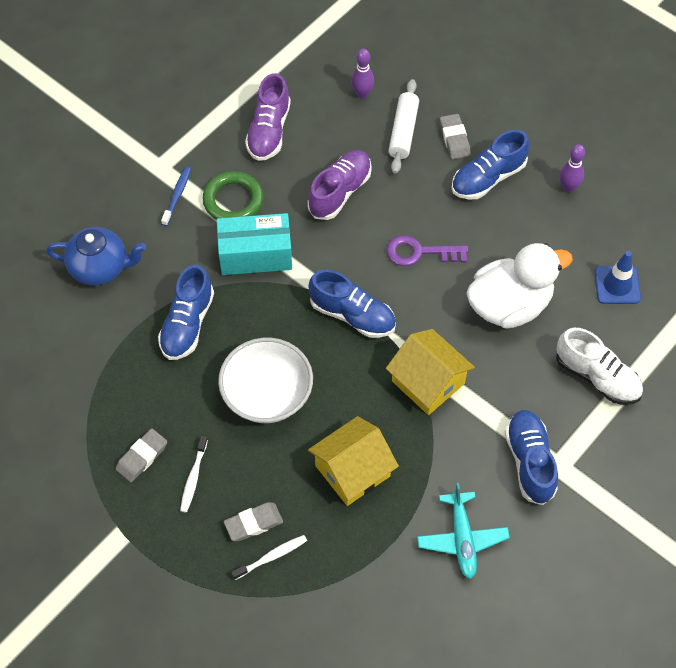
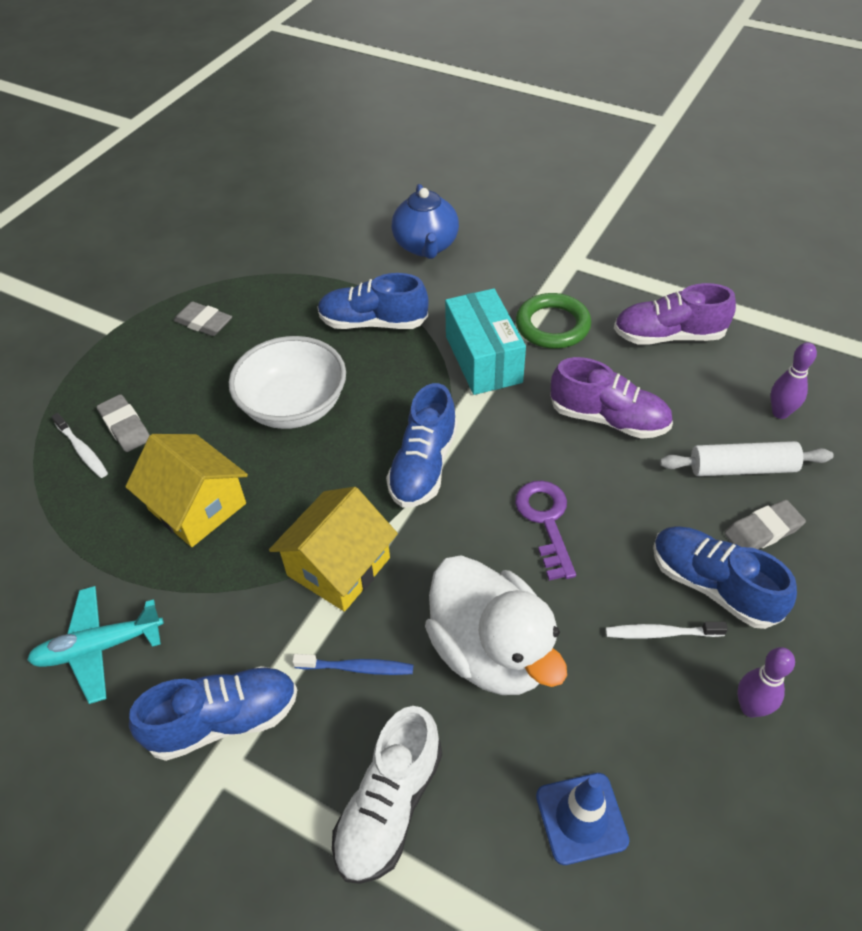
camera: 80 degrees right, 10 degrees down
(177, 196) = (539, 281): blue toothbrush -> blue toothbrush (356, 668)
(193, 477) = (182, 366): white toothbrush -> white toothbrush (661, 633)

